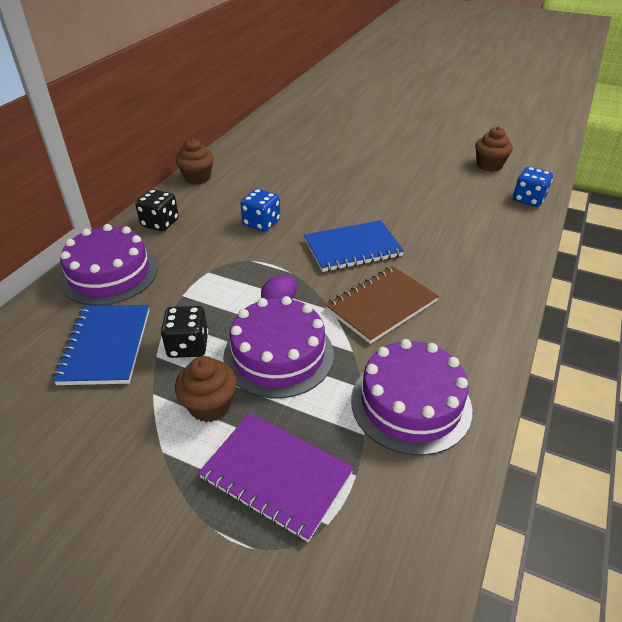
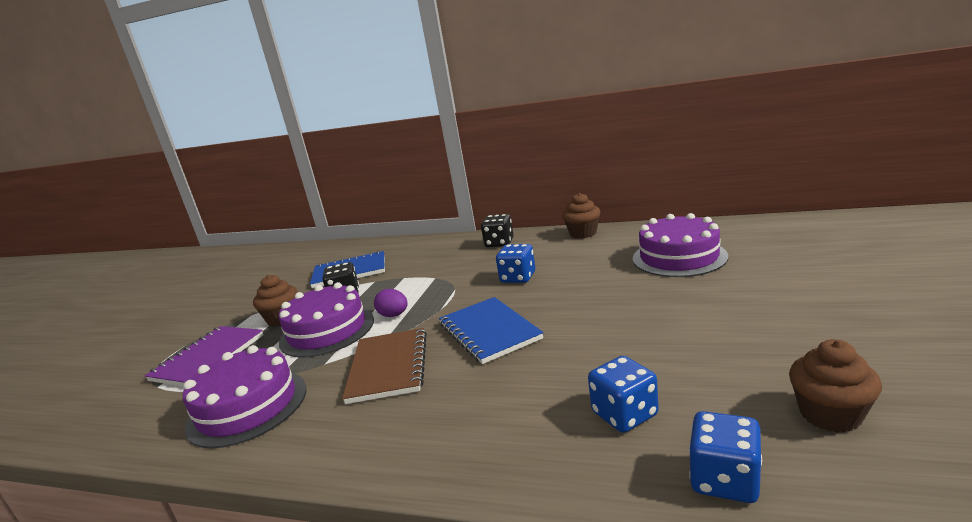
camera: 85 degrees right, 20 degrees down
(109, 274) = (427, 249): purple cake -> purple cake (679, 257)
(381, 305) = (389, 367): brown notebook -> brown notebook turned 45 degrees clockwise
(476, 213) = (624, 414): none -> blue dice

